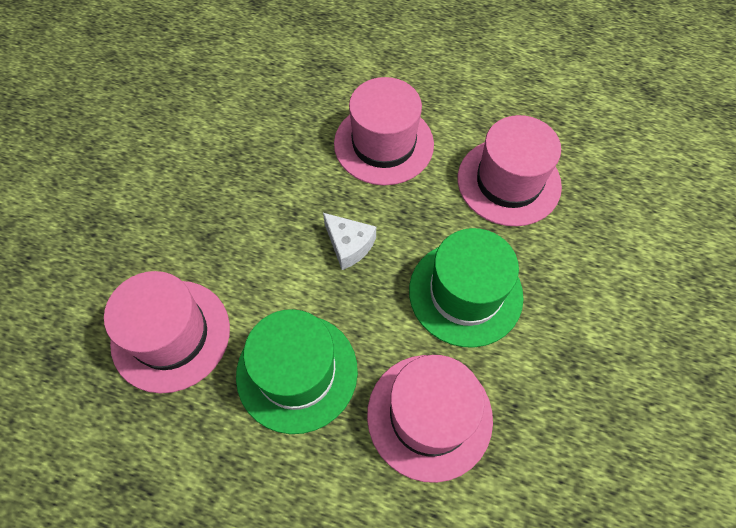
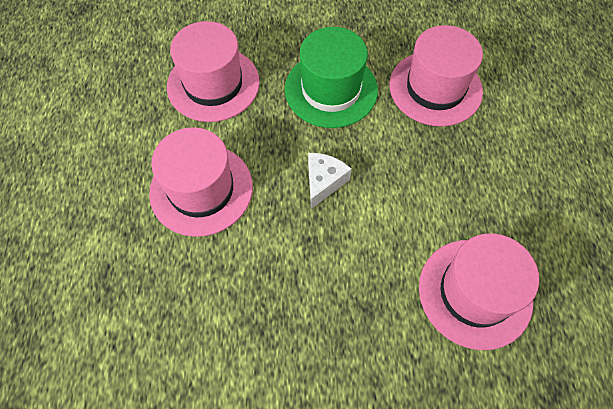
camera: 110 degrees left, 0 degrees up
(297, 372) = (451, 180): green hat -> none

